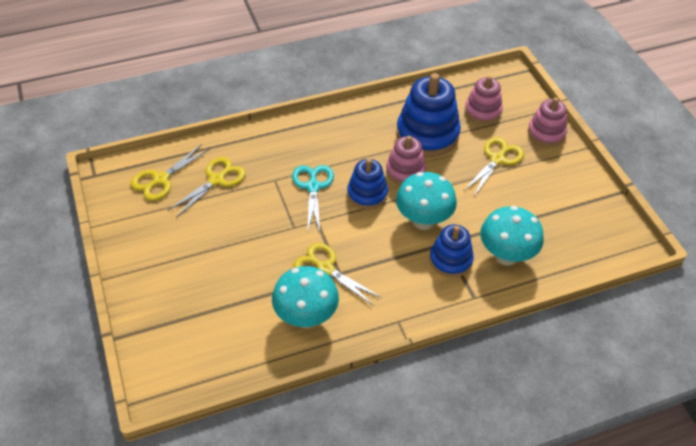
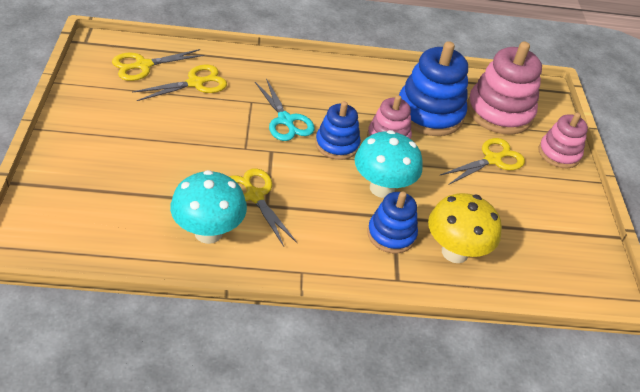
camera: 15 degrees right, 5 degrees down
(313, 187) = (285, 120): turquoise scissors -> turquoise scissors turned 135 degrees clockwise
(482, 111) = (499, 112): pink stacking toy -> pink stacking toy, size x1.66
(506, 256) = (455, 252): turquoise mushroom -> yellow mushroom

